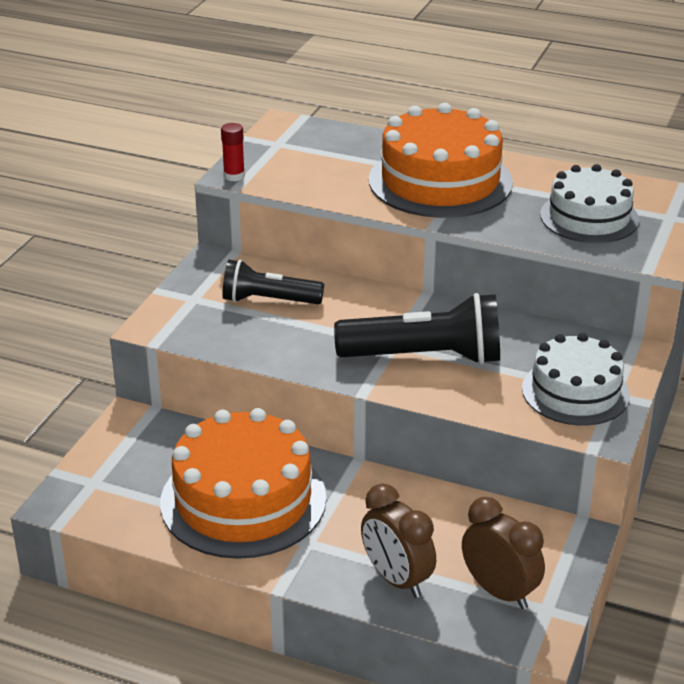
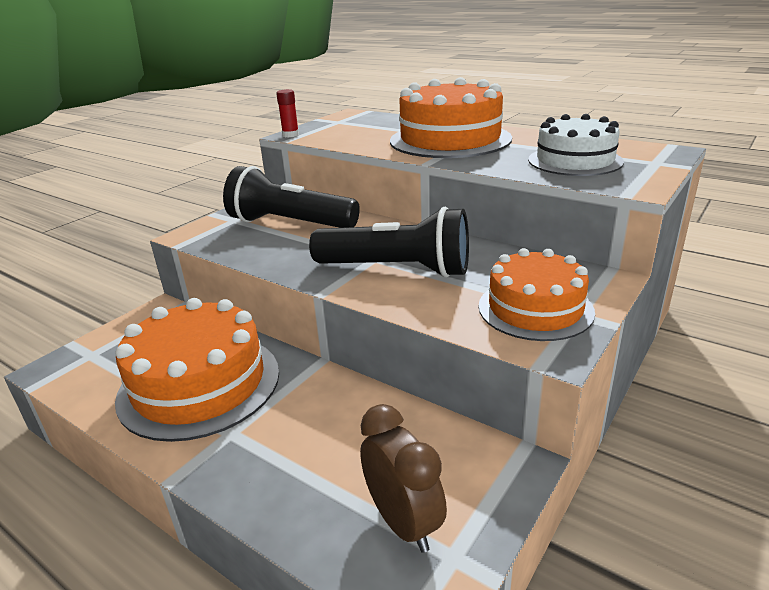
camera: 15 degrees right, 5 degrees down
(268, 300) = (289, 224): black flashlight -> black flashlight, size x1.56
(396, 579) = (295, 488): brown clock -> none
(575, 392) = (535, 308): white cake -> orange cake

